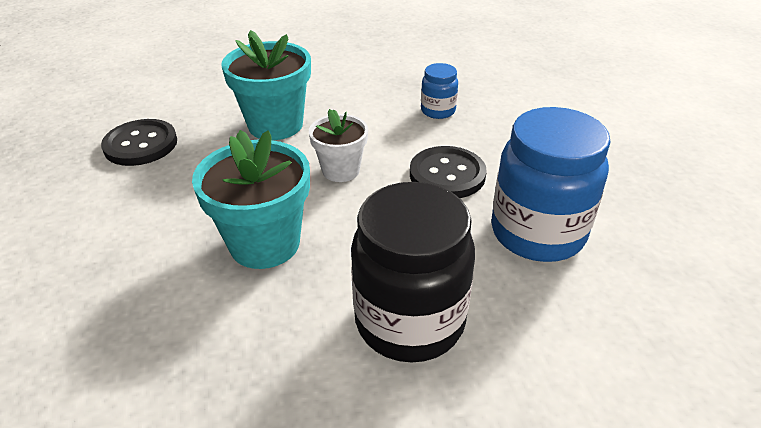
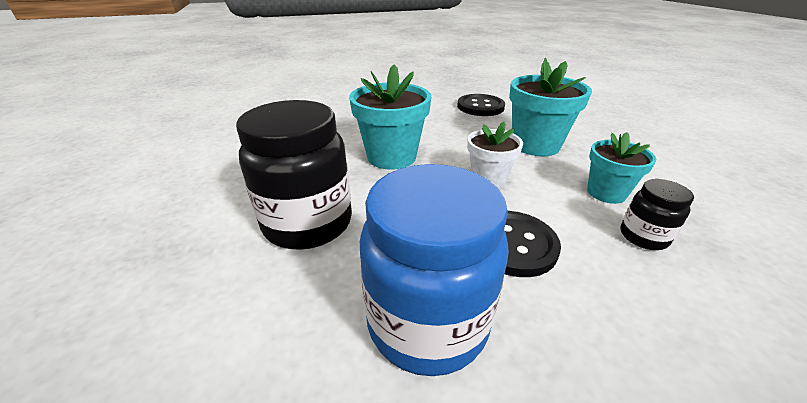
camera: 85 degrees right, 5 degrees down
(377, 109) = (606, 193): none -> turquoise flower pot
(438, 111) = (643, 237): blue jar -> black jar

